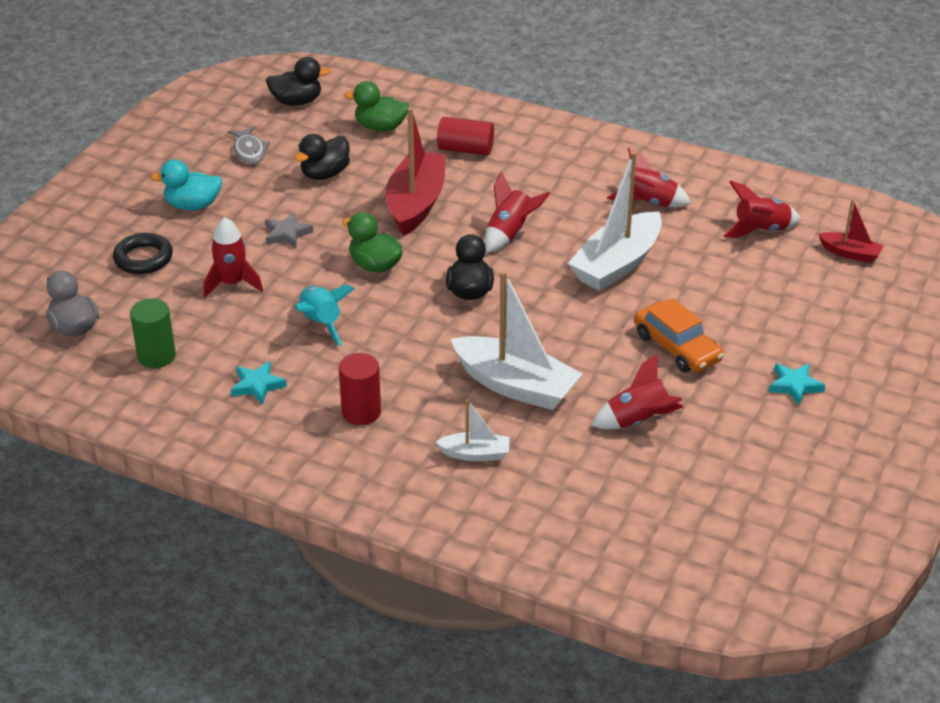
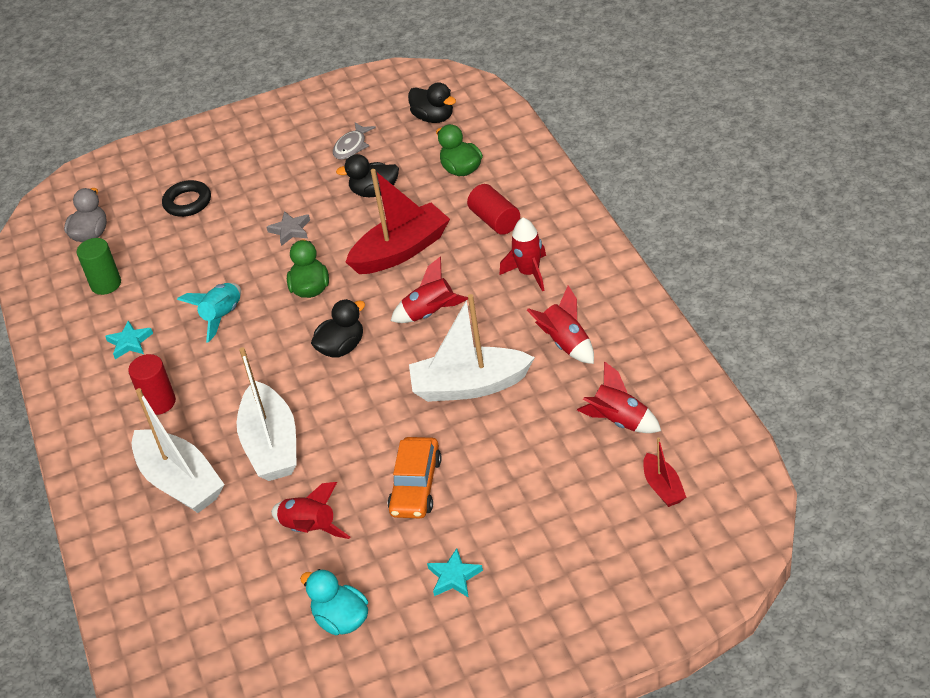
camera: 50 degrees right, 5 degrees up
(192, 205) = (264, 174): turquoise duck -> turquoise duck (341, 619)
(232, 284) = (211, 252): red rocket -> red rocket (529, 273)
(475, 454) = (180, 482): white boat -> white boat, size x1.97

